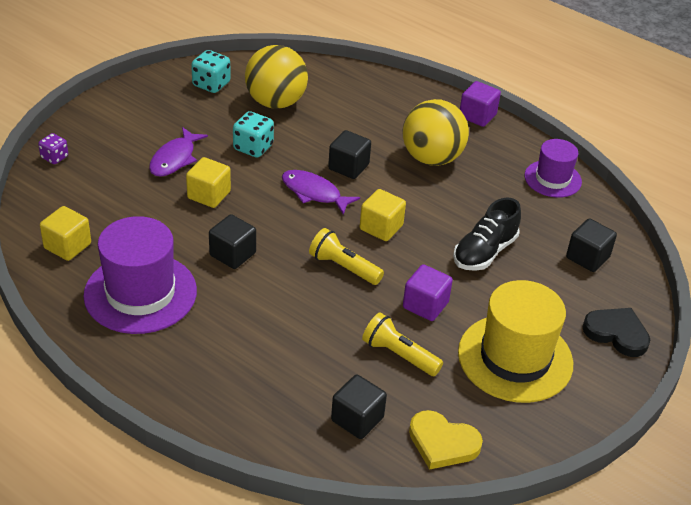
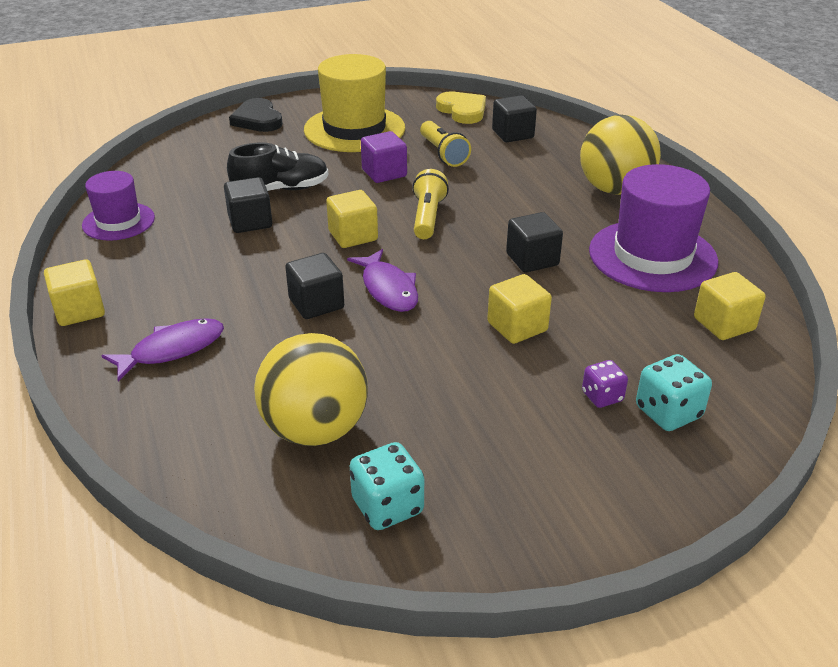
camera: 145 degrees left, 5 degrees down
(54, 157) = (717, 454): purple dice -> purple dice (602, 396)
(175, 159) = (533, 389): purple fish -> purple fish (172, 350)
(253, 147) = (412, 368): turquoise dice -> turquoise dice (668, 412)
(343, 267) = (427, 217): yellow flashlight -> yellow flashlight turned 150 degrees counterclockwise
(432, 158) = (209, 281): yellow ball -> yellow ball (614, 189)
(477, 116) = (79, 310): purple cube -> yellow cube
(587, 257) = (199, 161): black cube -> black cube (250, 222)

